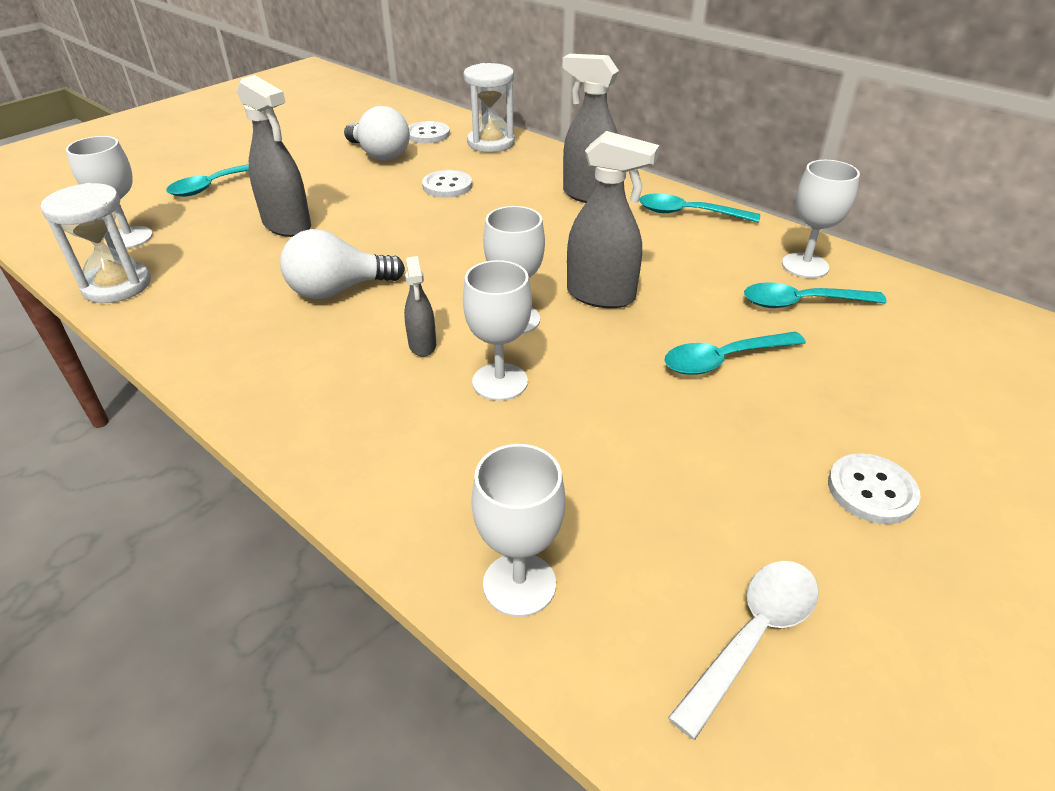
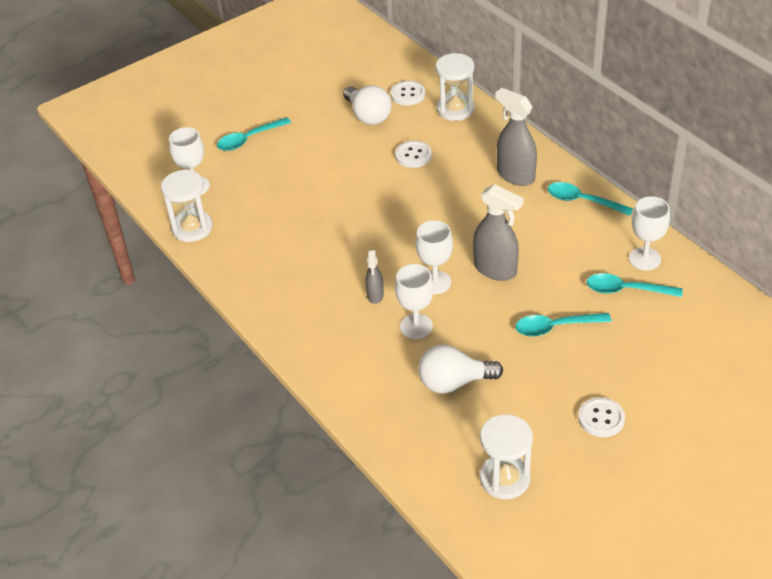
camera: 15 degrees right, 5 degrees up
(287, 226) = (298, 185): grey spray bottle -> none
(338, 290) = (328, 246): white light bulb -> white light bulb (454, 382)
(519, 584) = (401, 440): white goblet -> none
(753, 636) = (504, 478): white spoon -> white hourglass

